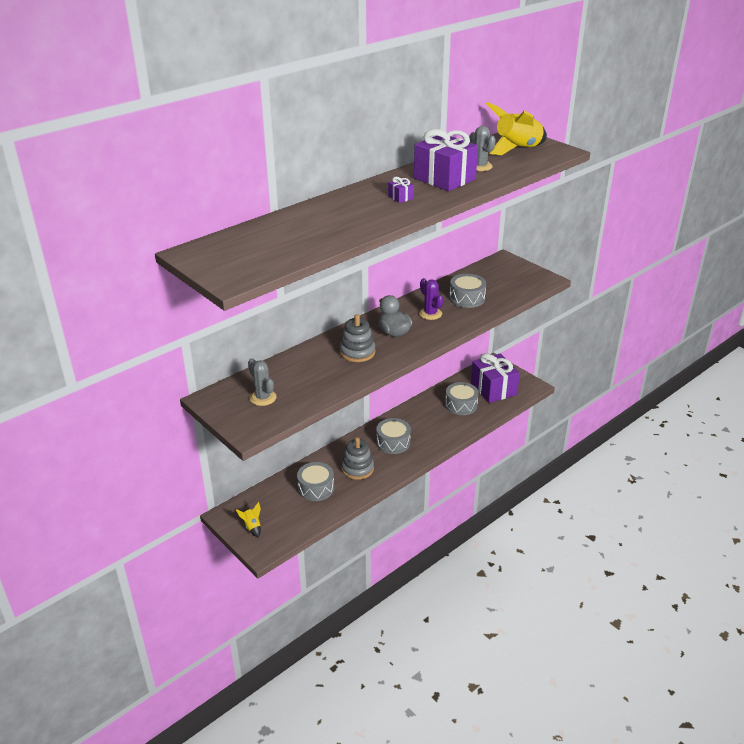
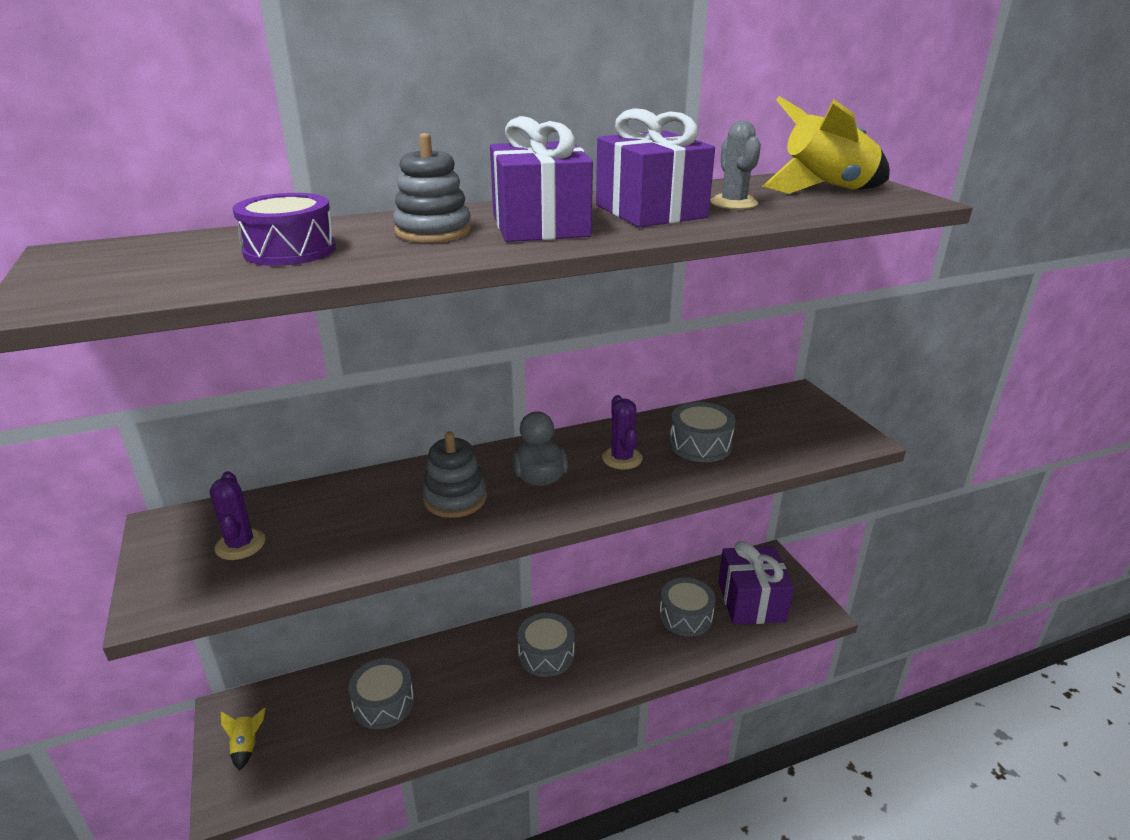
camera: 20 degrees right, 5 degrees down
(263, 398) = (240, 544): grey cactus -> purple cactus
(299, 233) = (290, 250): none -> purple drum
(357, 468) = (466, 686): grey stacking toy -> grey stacking toy (433, 231)
(400, 197) = (540, 226): purple gift -> purple gift, size x2.45

